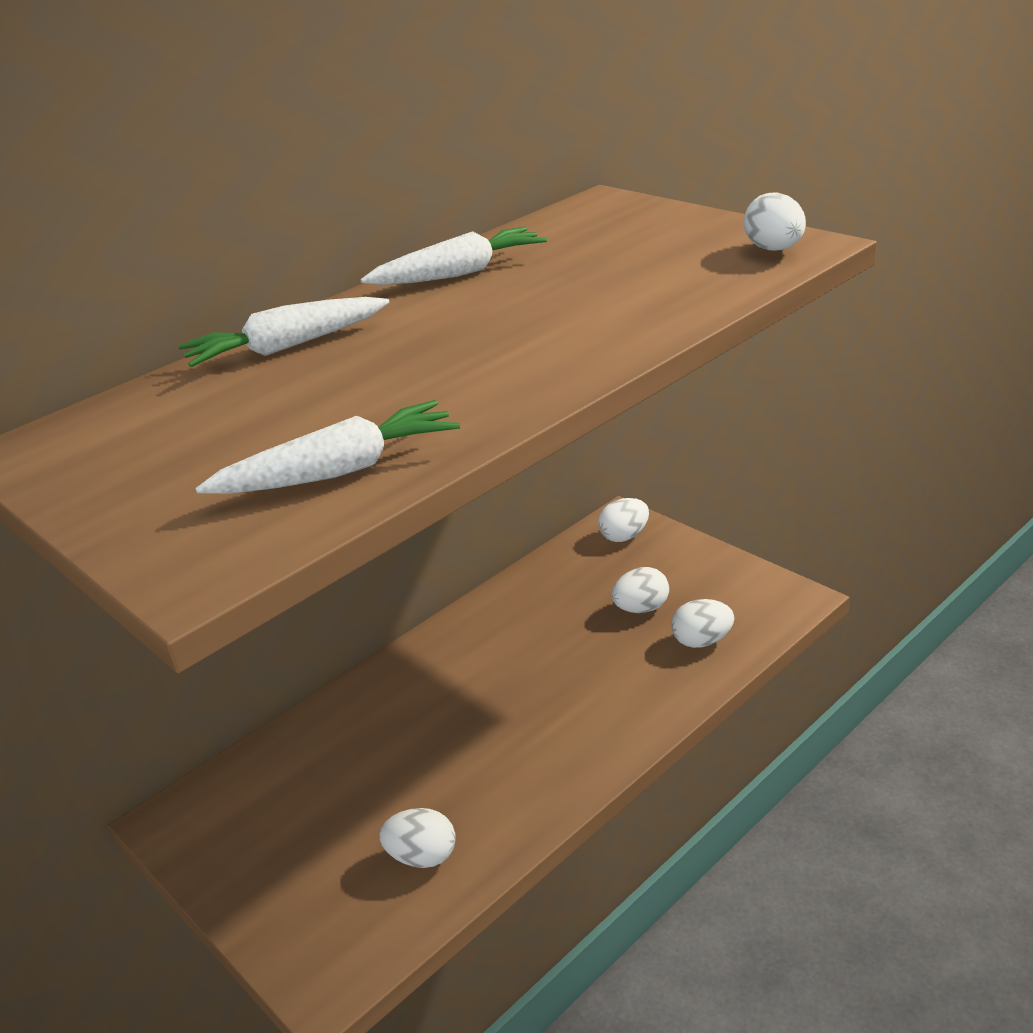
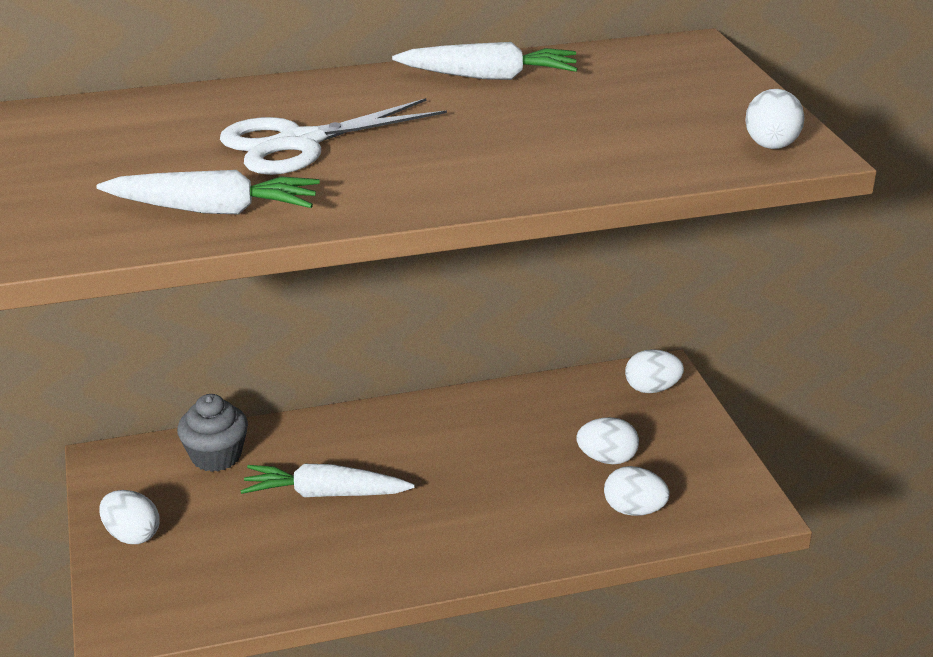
camera: 25 degrees right, 0 degrees up
(282, 763) = (216, 456): none -> grey cupcake
(287, 347) = (291, 96): white carrot -> white carrot (325, 494)
(350, 382) = (300, 143): none -> white scissors
(422, 856) = (258, 573): white egg -> white egg (132, 535)

